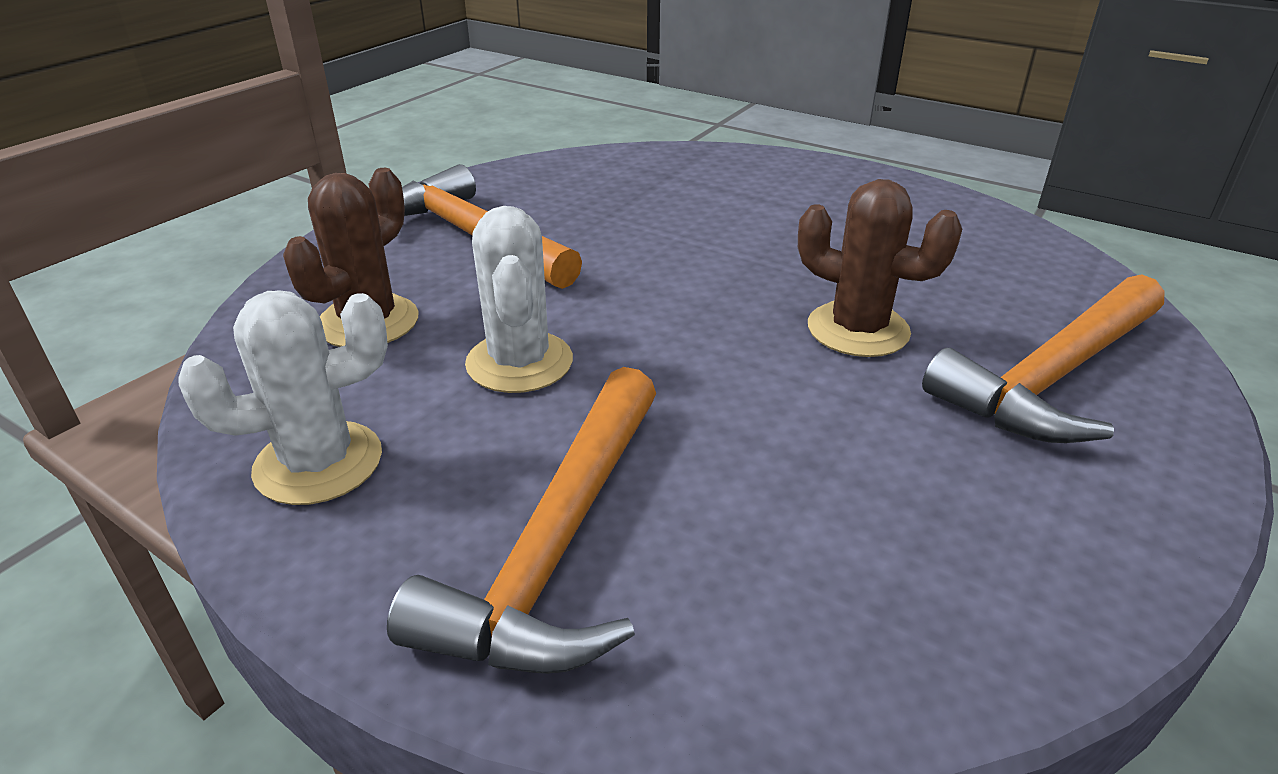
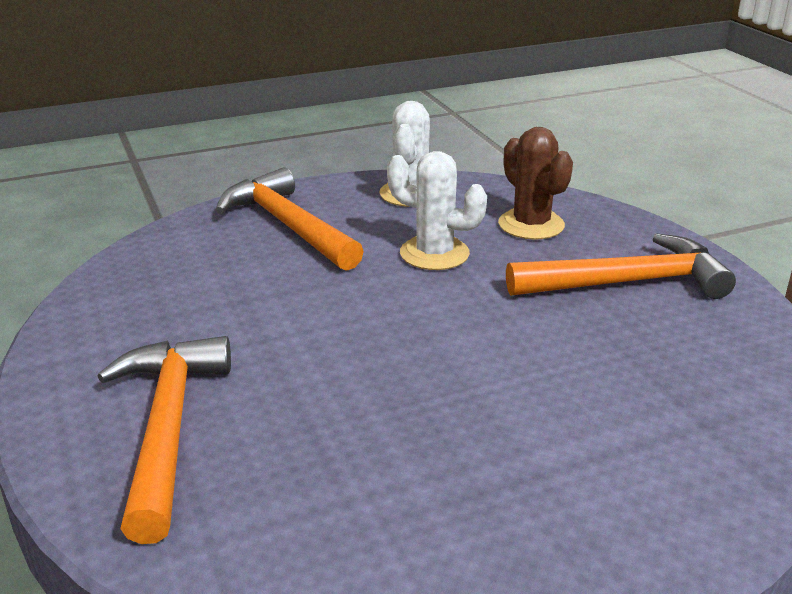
camera: 125 degrees right, 5 degrees down
(858, 330) = (320, 380): brown cactus -> none

